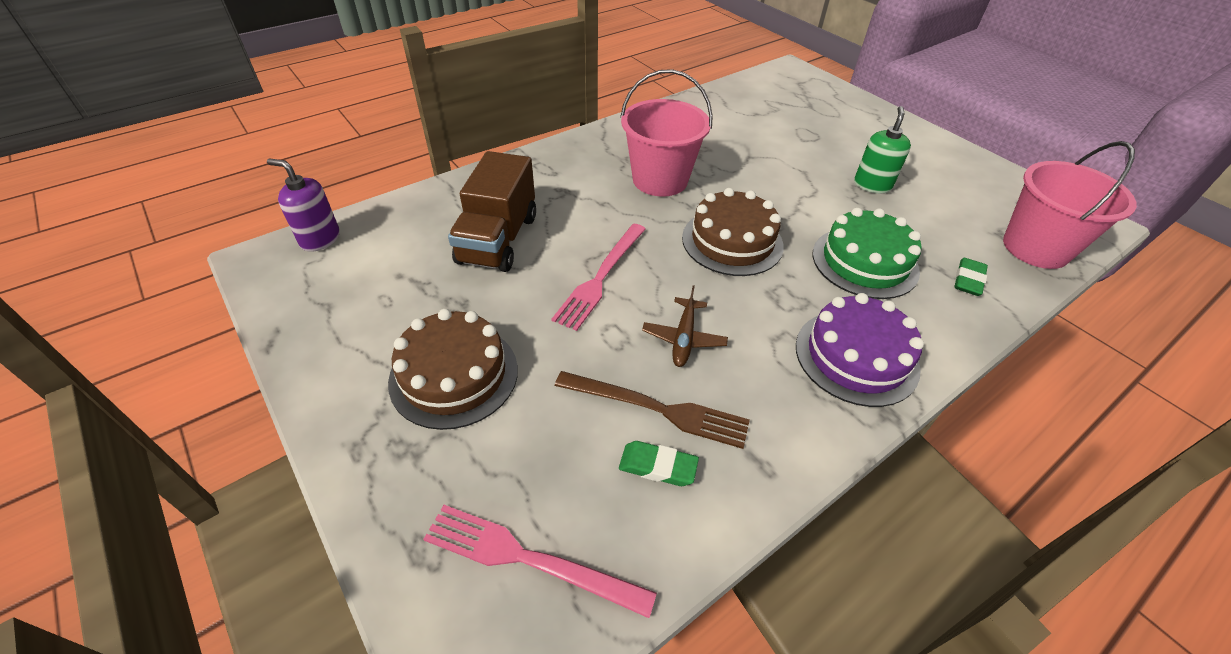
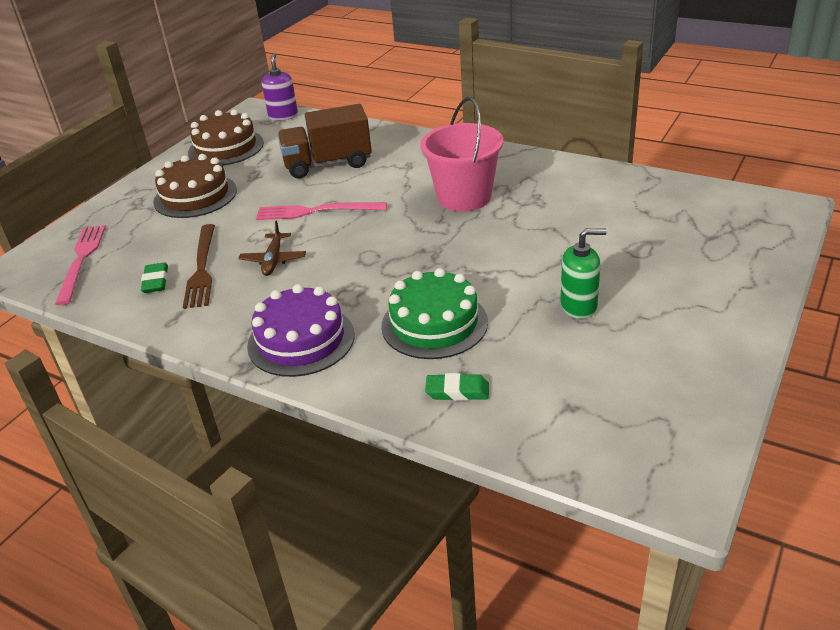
camera: 70 degrees right, 10 degrees down
(683, 338) = (273, 260): brown plane -> brown plane turned 75 degrees counterclockwise
(732, 241) = (406, 251): brown cake -> brown cake (226, 147)
(1035, 248) = (563, 437): pink bucket -> none

